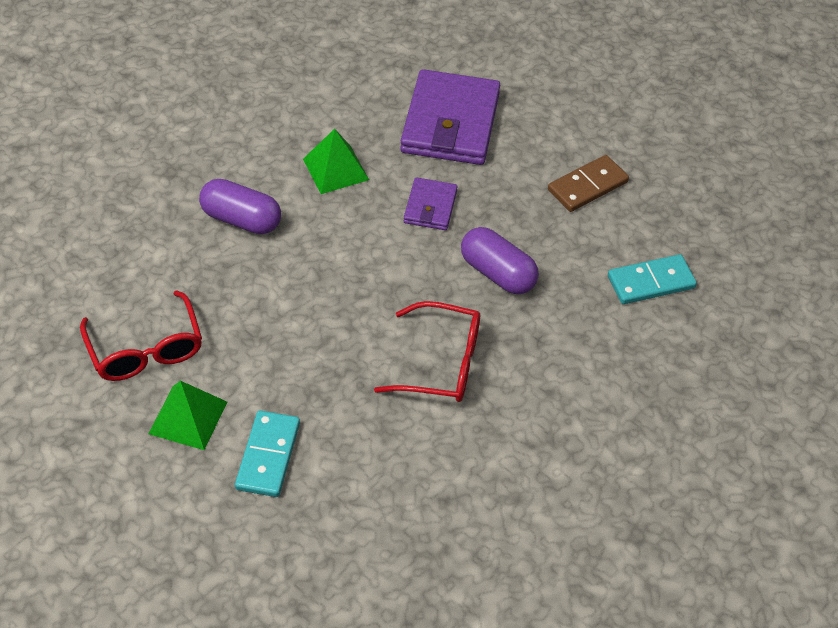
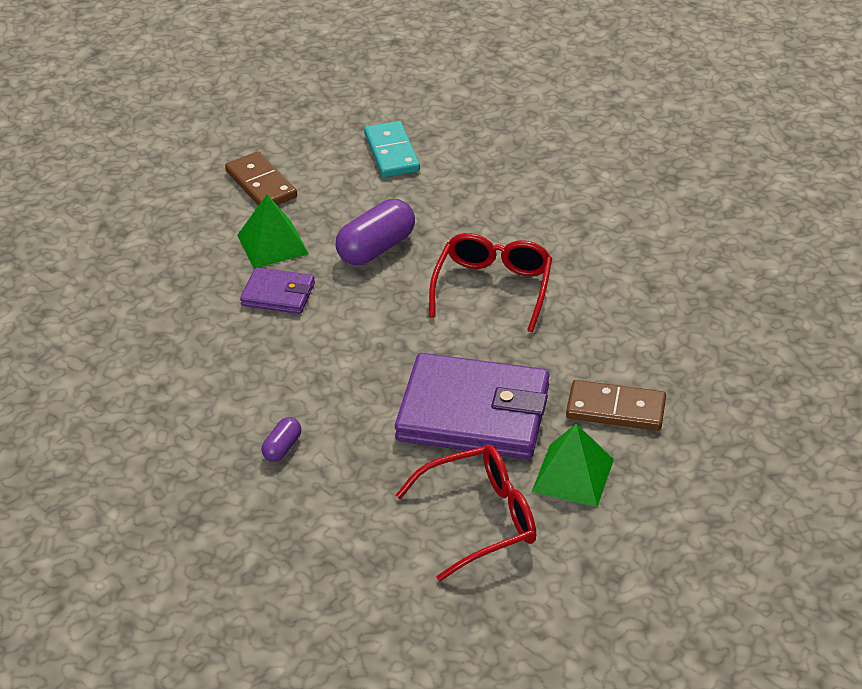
camera: 85 degrees left, 10 degrees down
(241, 219) = (282, 448): purple capsule -> purple capsule, size x0.51
(268, 456) = (615, 409): turquoise domino -> brown domino
(335, 169) = (209, 369): green pyramid -> green pyramid (272, 244)
(450, 123) = (149, 278): purple wallet -> purple wallet (473, 413)

